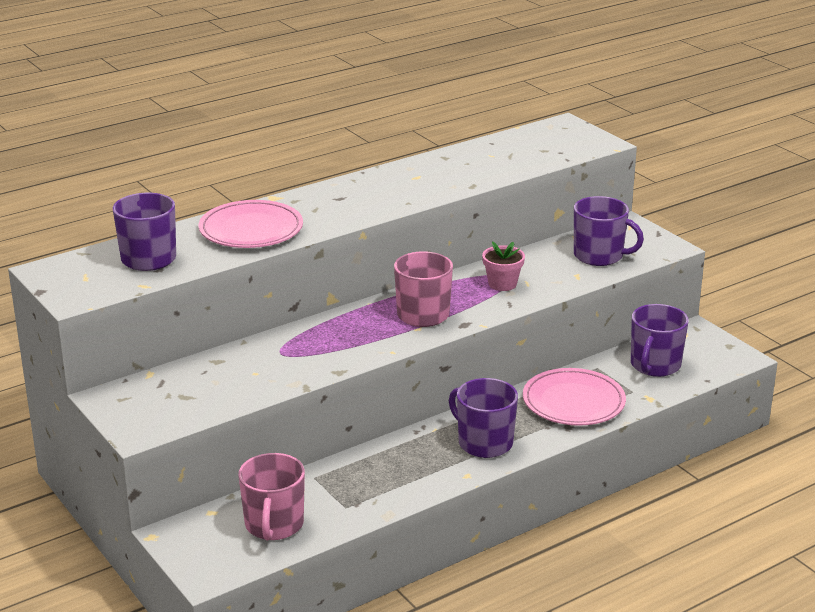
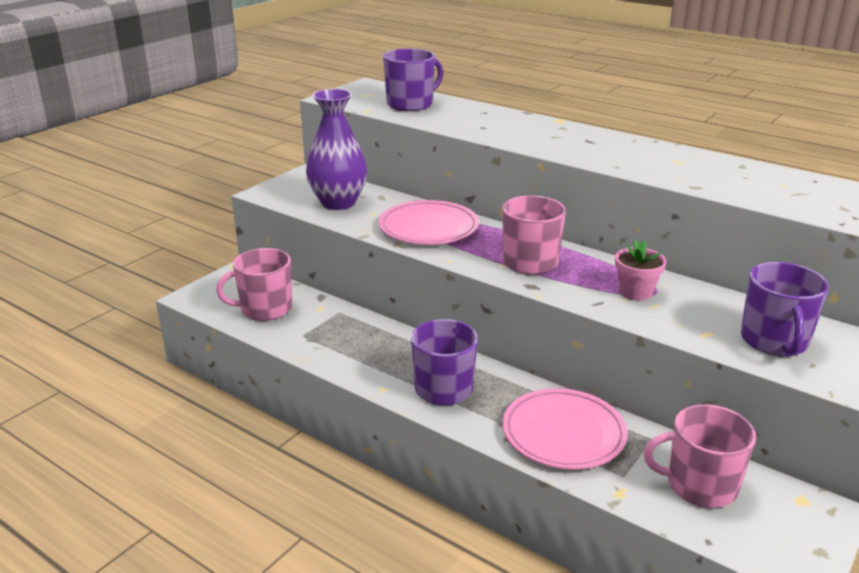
camera: 70 degrees right, 0 degrees up
(210, 389) = (338, 203): none -> purple vase
(251, 230) = (491, 123): pink plate -> pink plate (428, 228)
(655, 365) = (700, 485): purple mug -> pink mug

